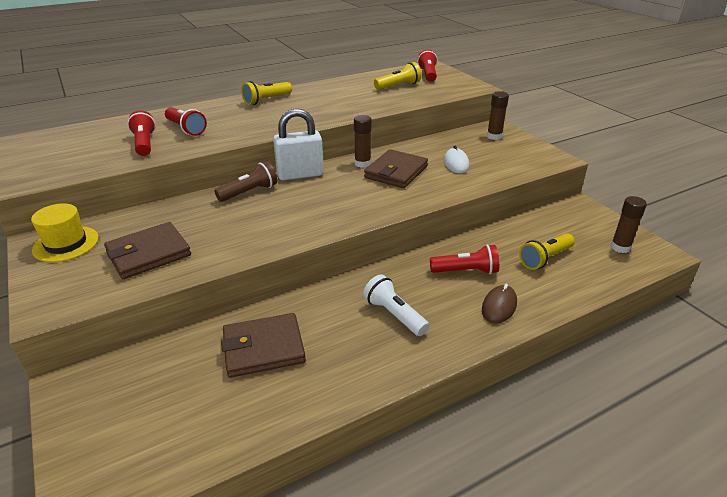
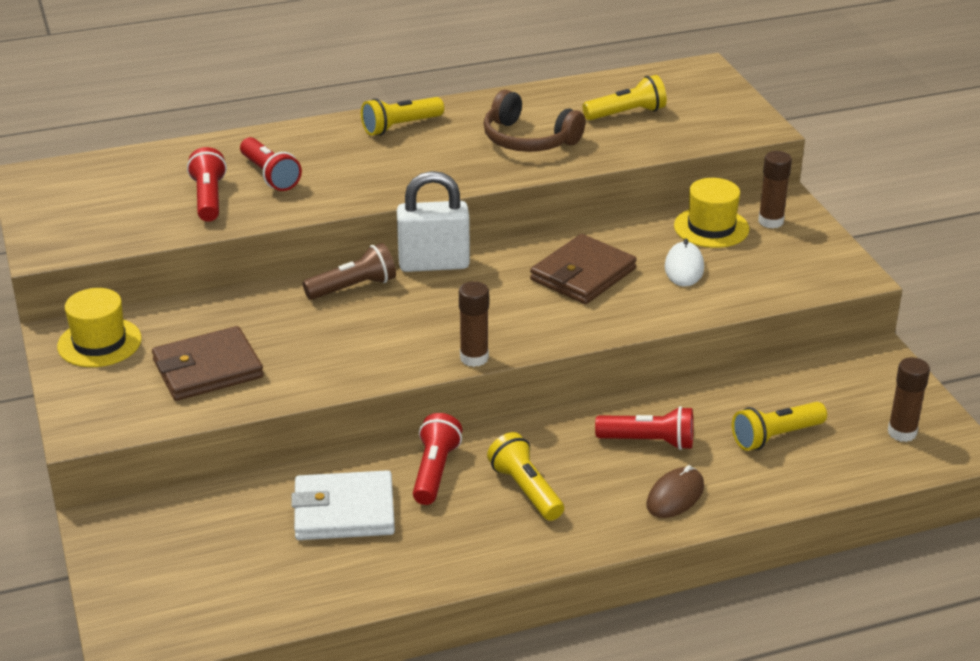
camera: 10 degrees right, 0 degrees up
(263, 348) = (344, 511): brown wallet -> white wallet
(346, 101) = (528, 140): none -> brown headphones
(362, 163) = (535, 253): brown glue stick -> brown glue stick (474, 358)
(394, 315) = (526, 490): white flashlight -> yellow flashlight
(428, 75) = (688, 90): red flashlight -> red flashlight (435, 471)
(462, 142) = (711, 227): none -> yellow hat

